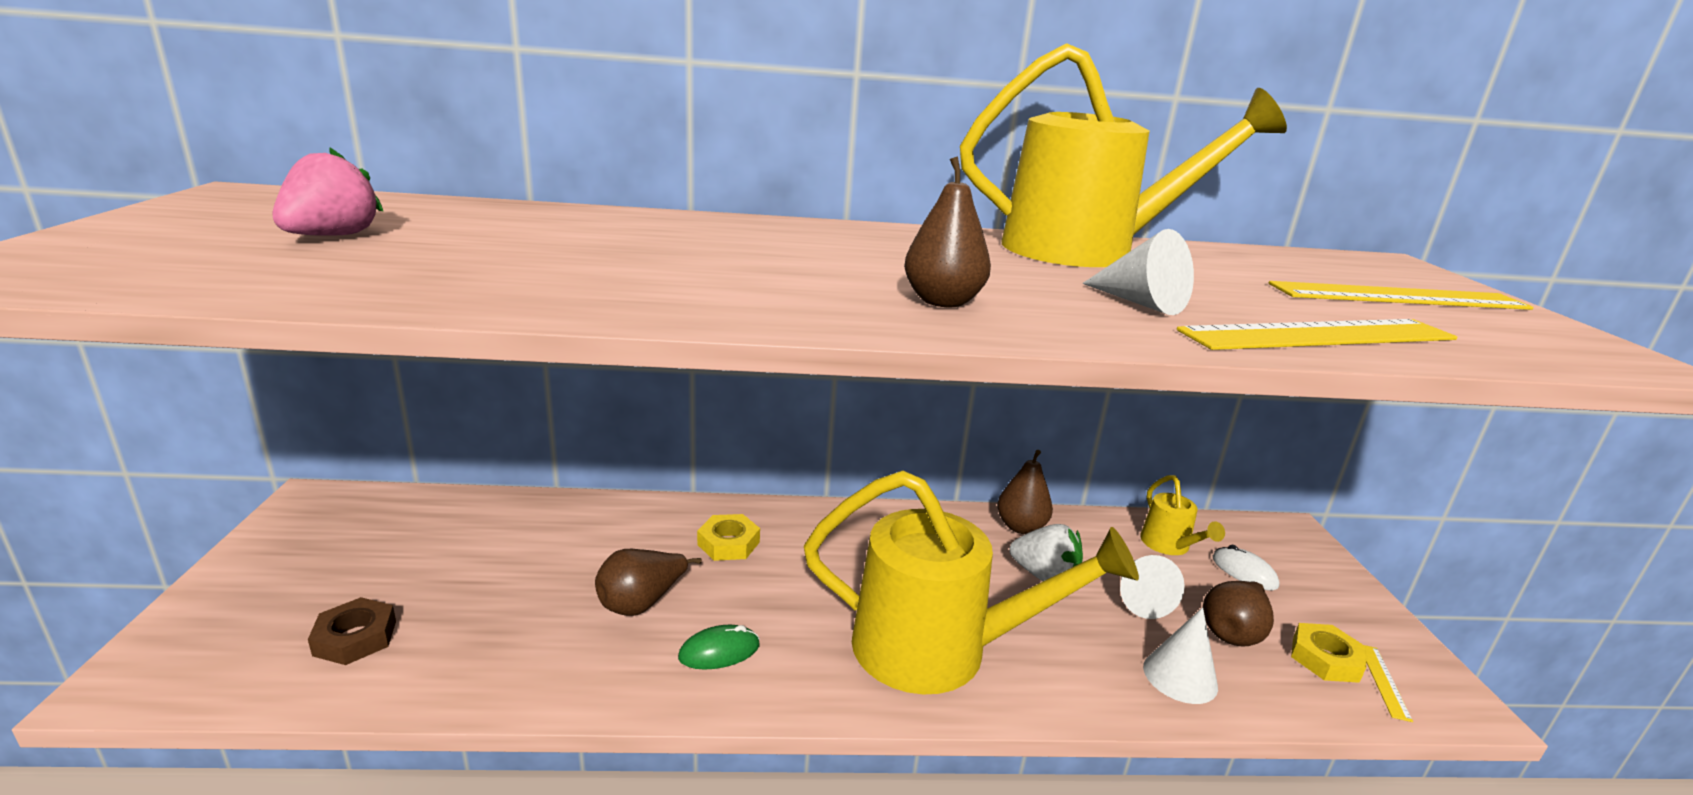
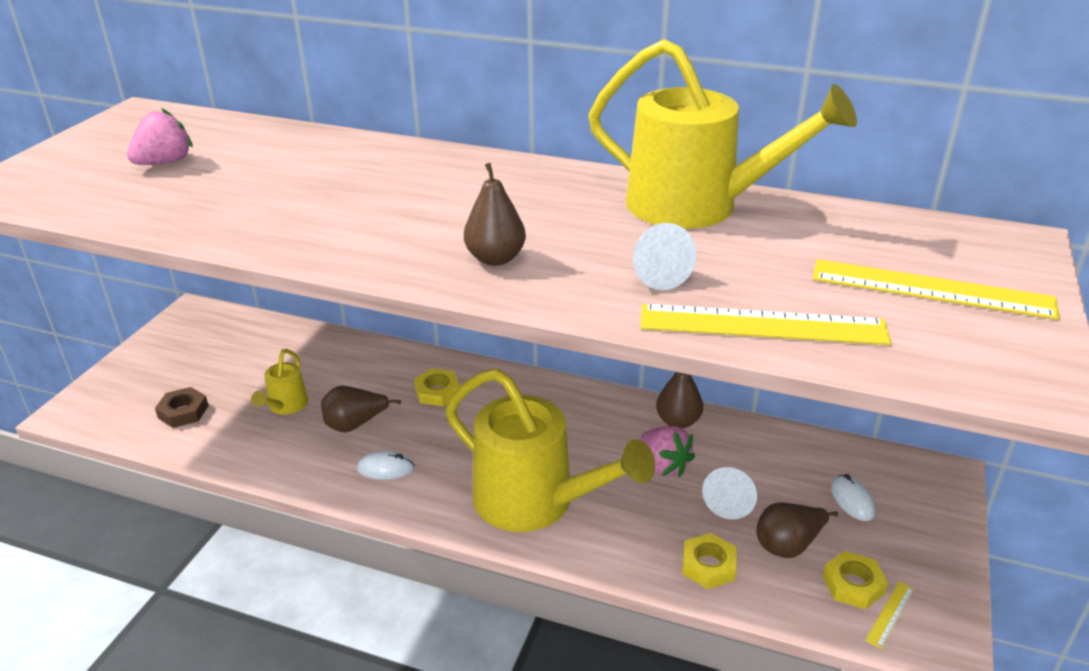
camera: 25 degrees right, 10 degrees up
(719, 651) = (385, 468): green mouse -> white mouse
(1044, 576) = (663, 466): white strawberry -> pink strawberry
(1169, 546) = (801, 463): yellow watering can -> yellow watering can (285, 406)
(1180, 676) = (708, 565): white cone -> yellow nut

